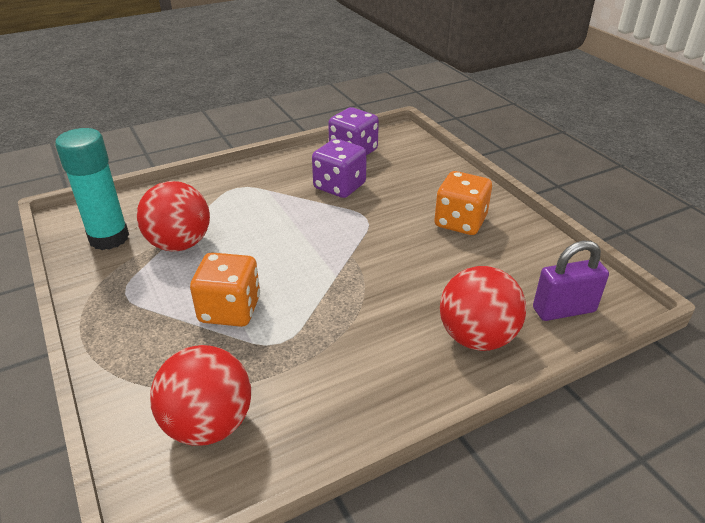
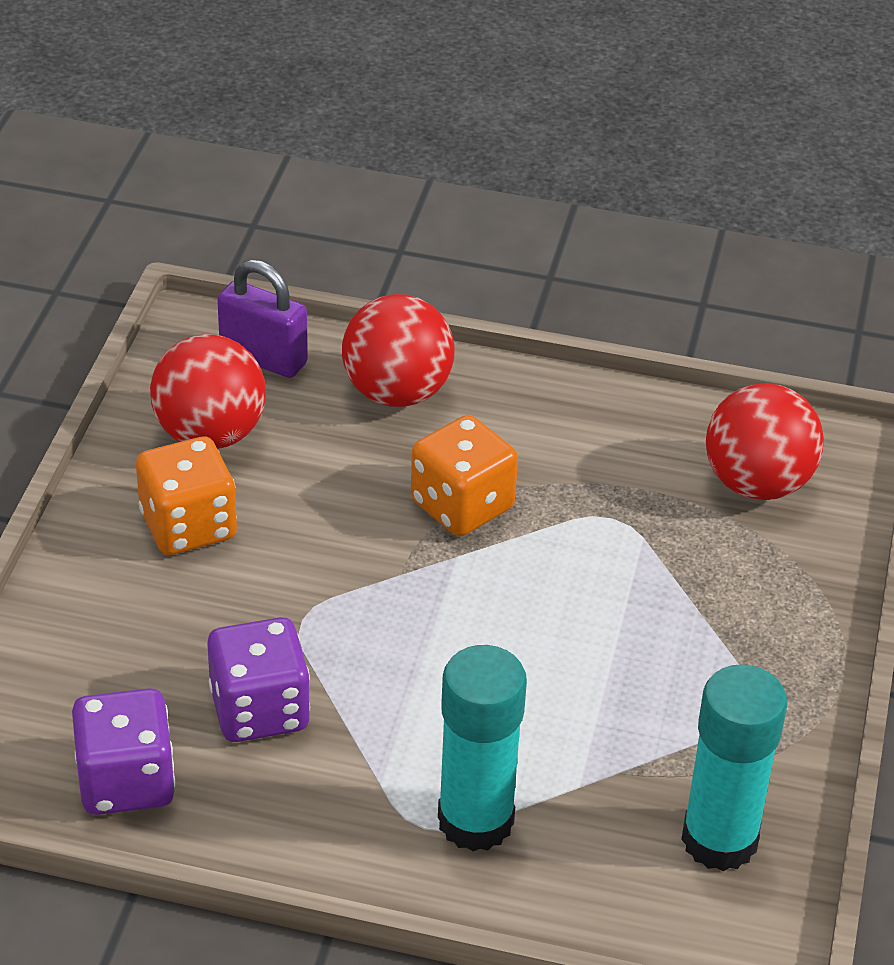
camera: 140 degrees left, 5 degrees up
(179, 244) = (618, 752): red ball -> red ball (210, 434)
(219, 197) = (475, 820): none -> turquoise glue stick
(230, 310) = (634, 594): orange dice -> orange dice (462, 505)

